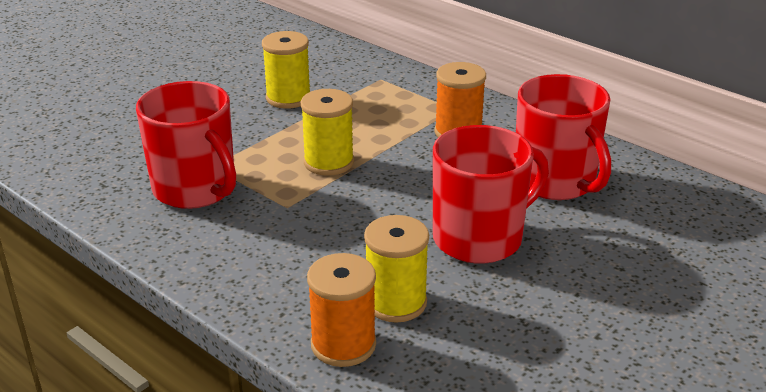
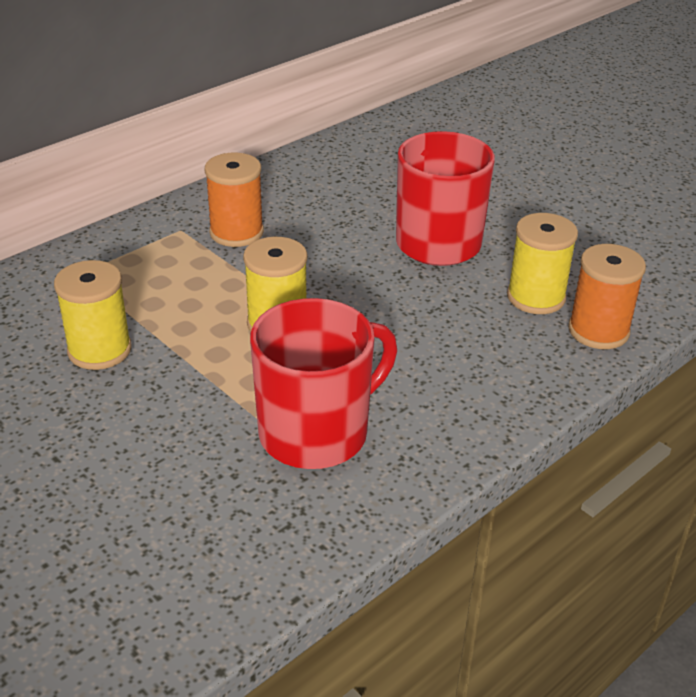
camera: 85 degrees left, 5 degrees up
(556, 181) = (346, 191): red mug -> none

